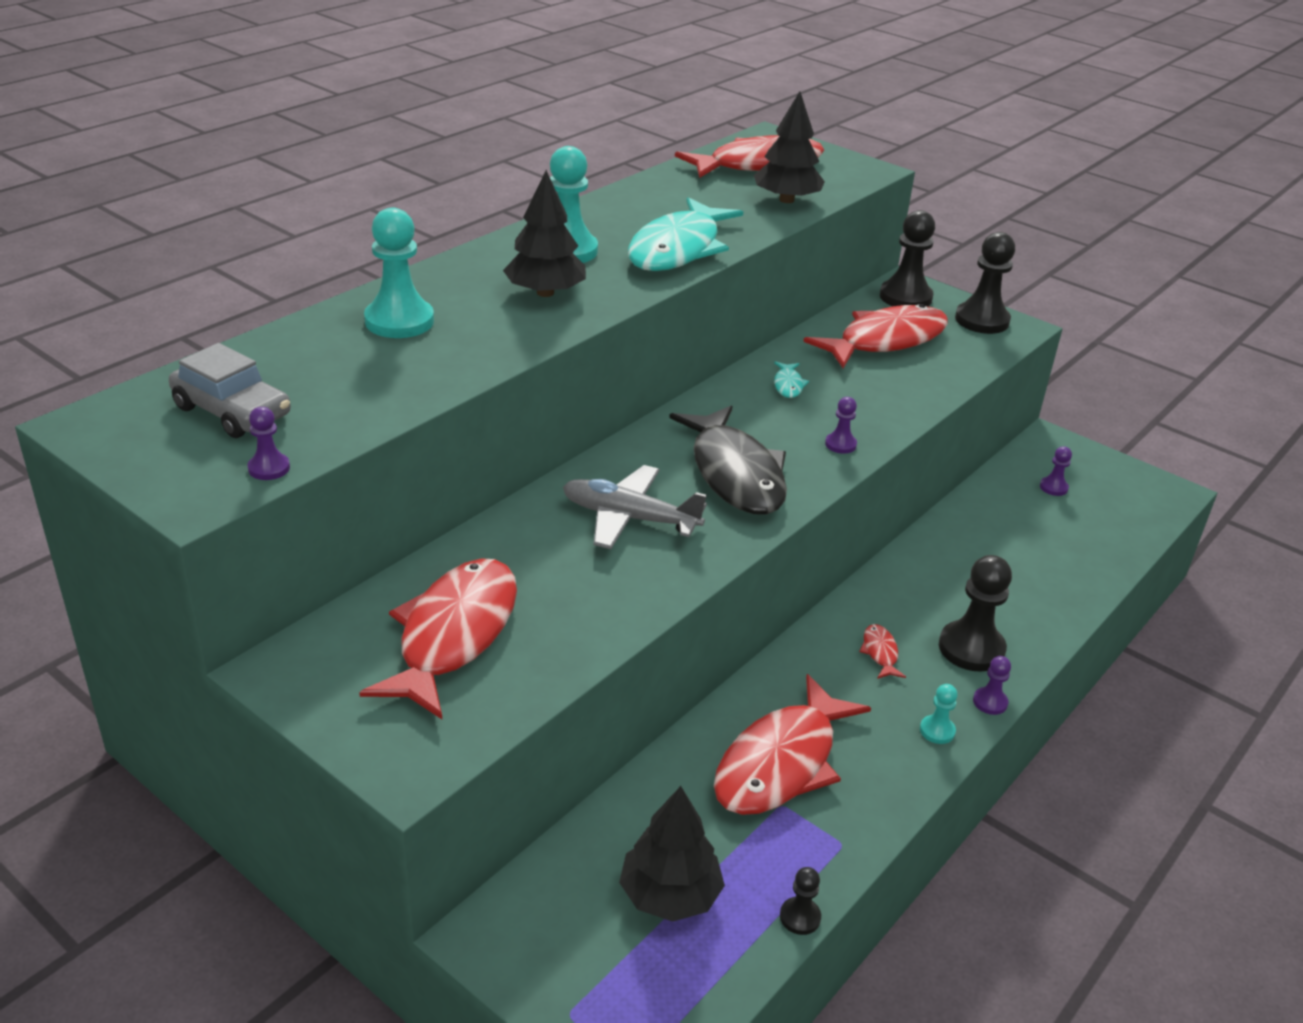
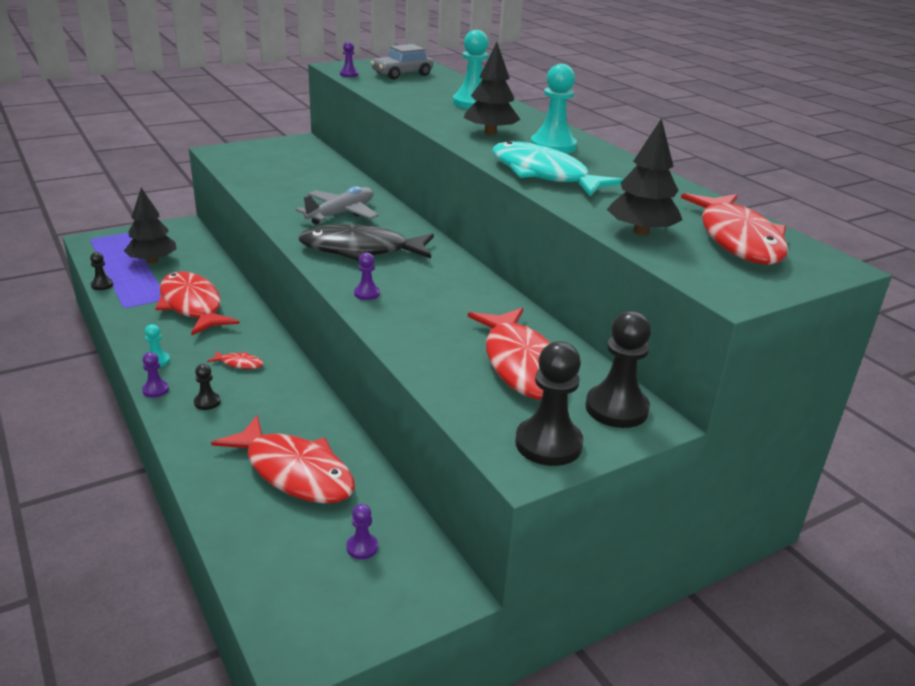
camera: 110 degrees right, 5 degrees down
(454, 635) = (287, 166): red fish -> red fish (294, 472)
(788, 385) = (464, 296): turquoise fish -> none
(971, 648) = (207, 402): black pawn -> black pawn, size x0.50

